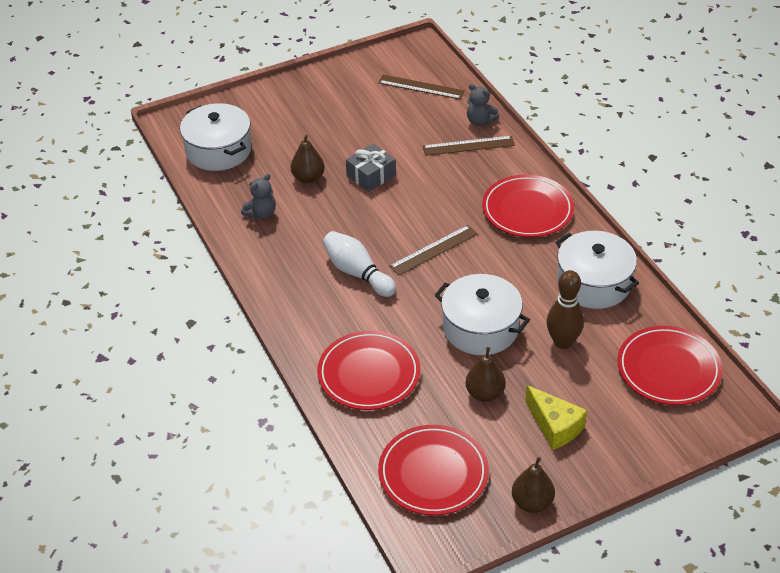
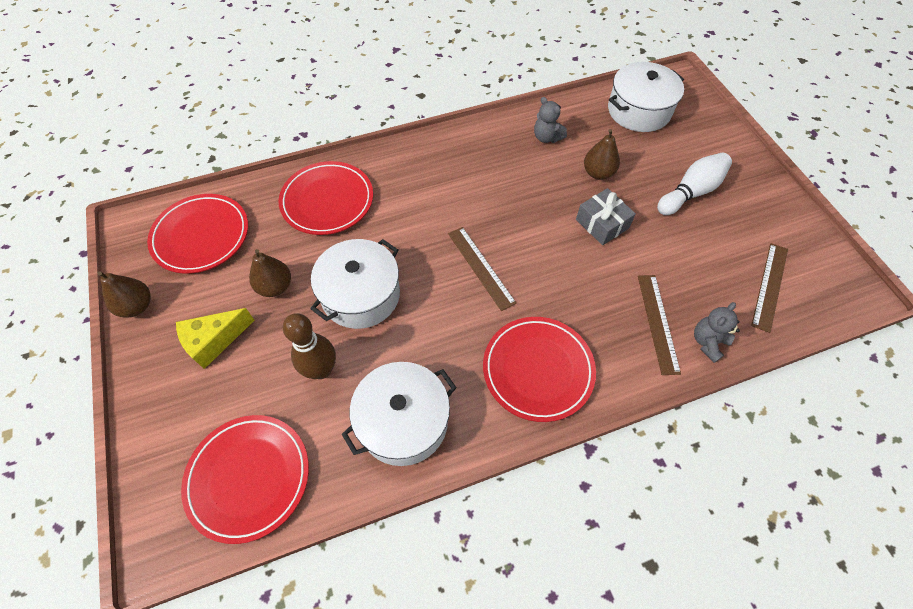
camera: 95 degrees right, 15 degrees up
(357, 273) = (456, 202): white bowling pin -> white bowling pin (690, 192)

